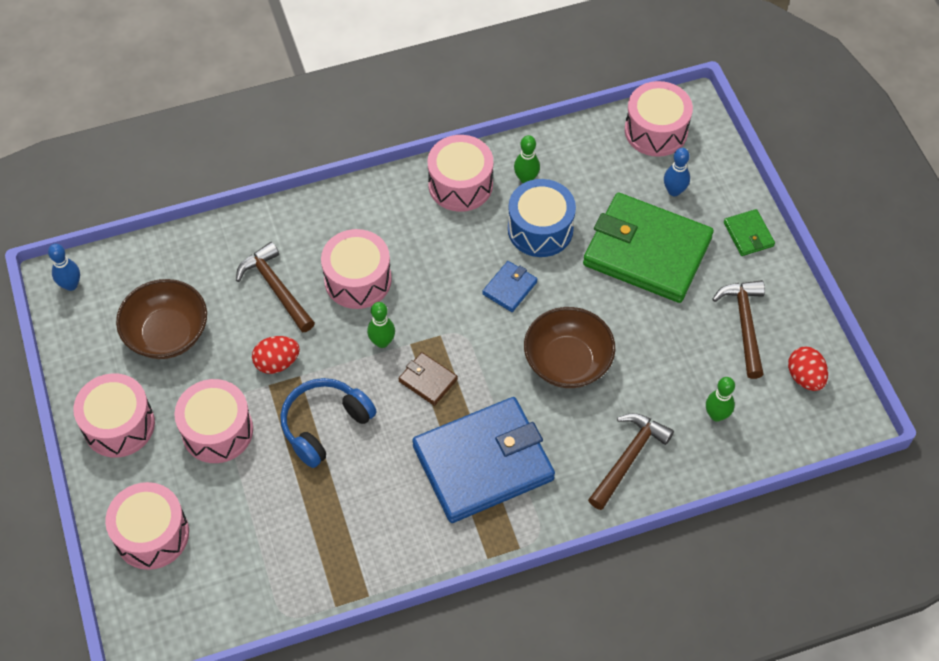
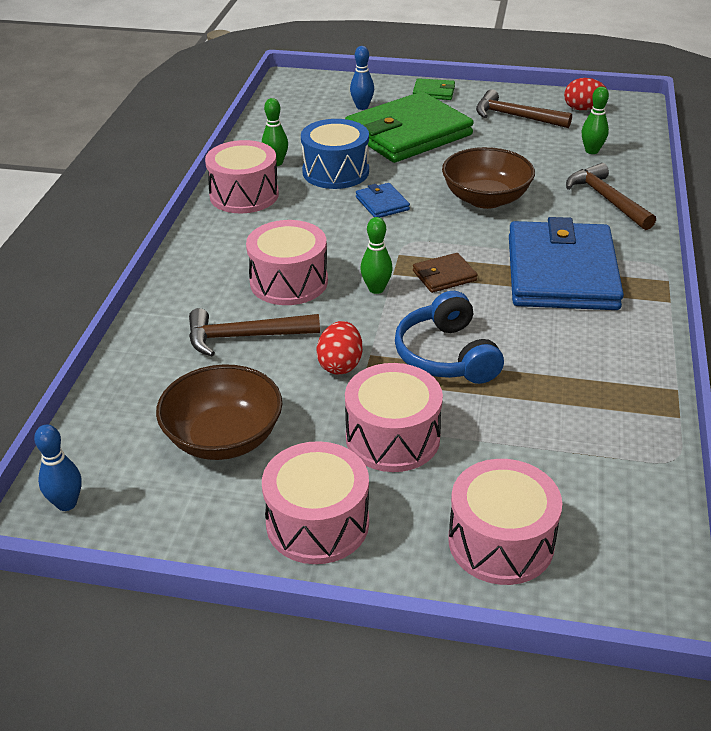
camera: 60 degrees left, 20 degrees down
(656, 131) = (296, 97): pink drum -> none

